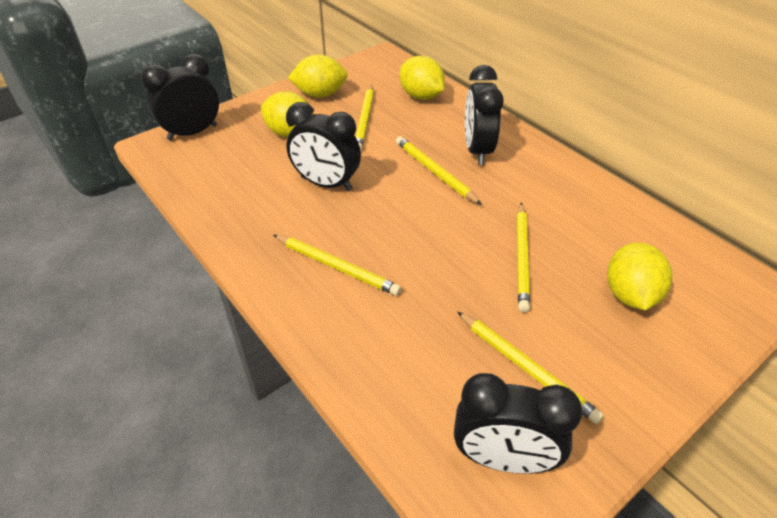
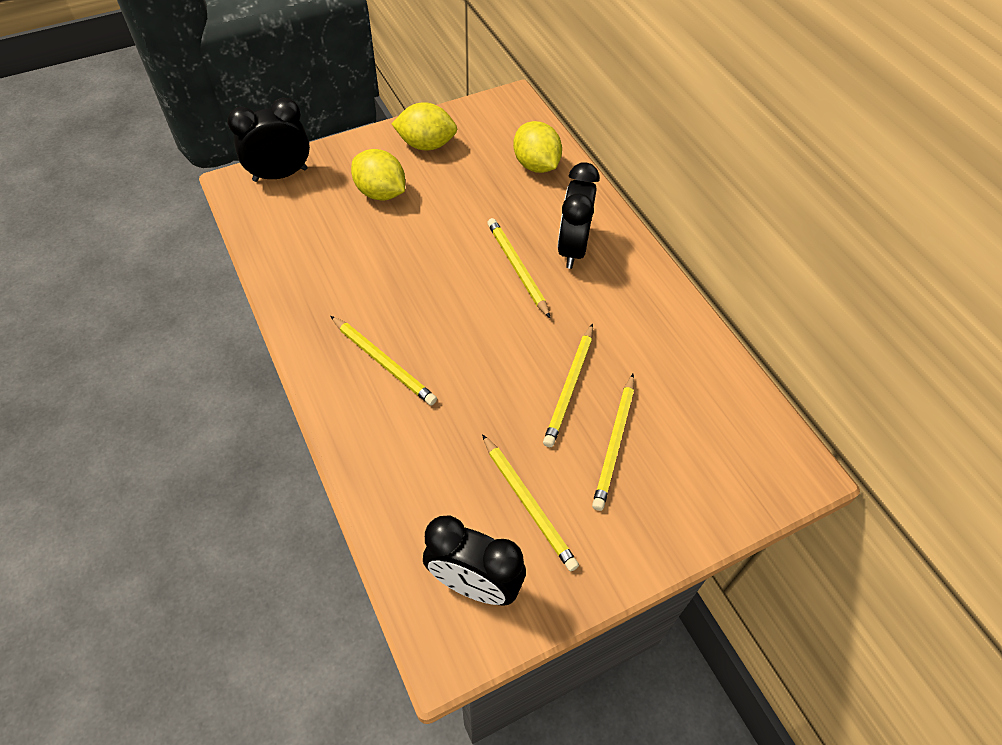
camera: 10 degrees right, 10 degrees up
(326, 184) = (400, 263): black clock -> none
(364, 119) = (464, 187): yellow pencil -> yellow pencil (614, 443)
(630, 294) = (662, 448): yellow lemon -> none

